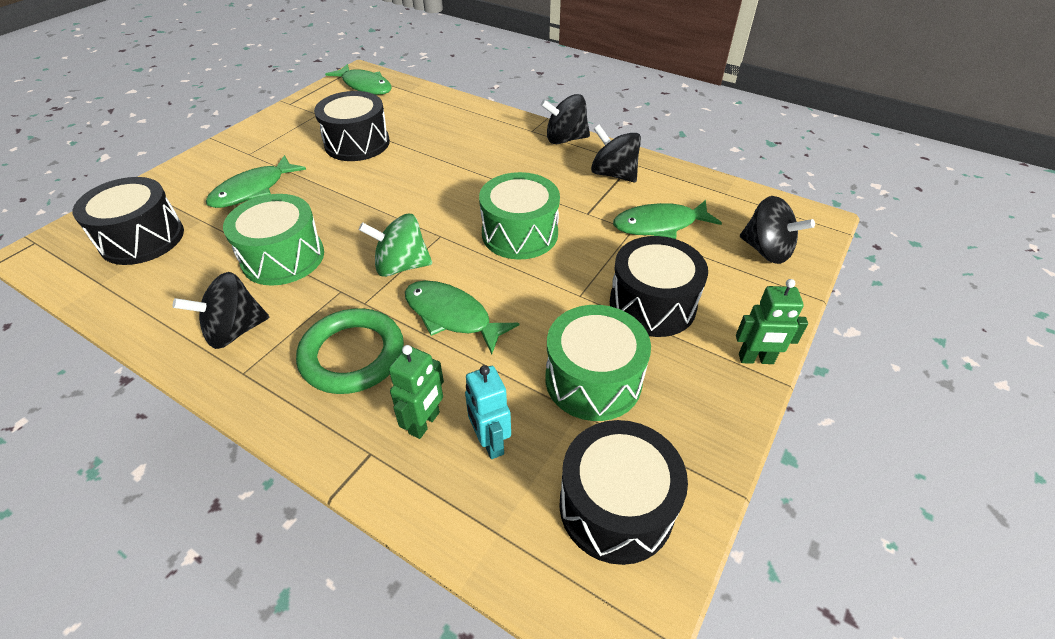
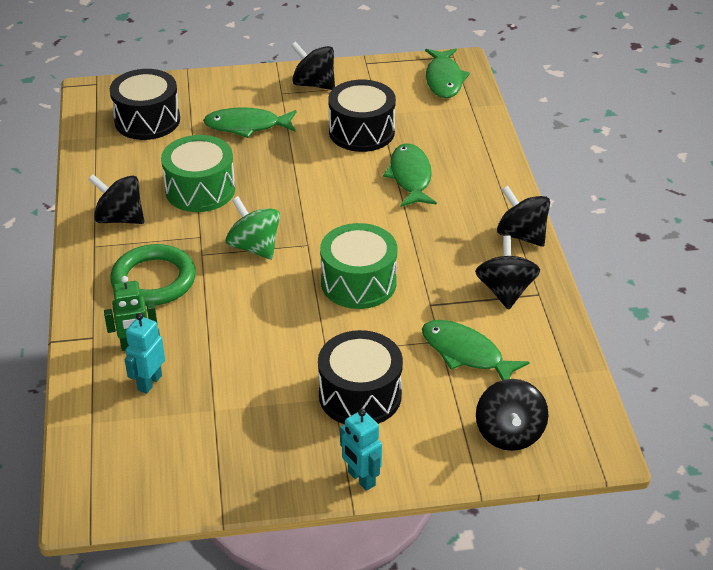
camera: 50 degrees right, 5 degrees down
(268, 135) = (314, 84): none -> black spinning top
(452, 316) = (234, 301): green fish -> green fish (410, 177)
(593, 380) = (249, 402): green drum -> none
(616, 506) = (157, 464): black drum -> none
(756, 359) = (361, 479): green robot -> turquoise robot

